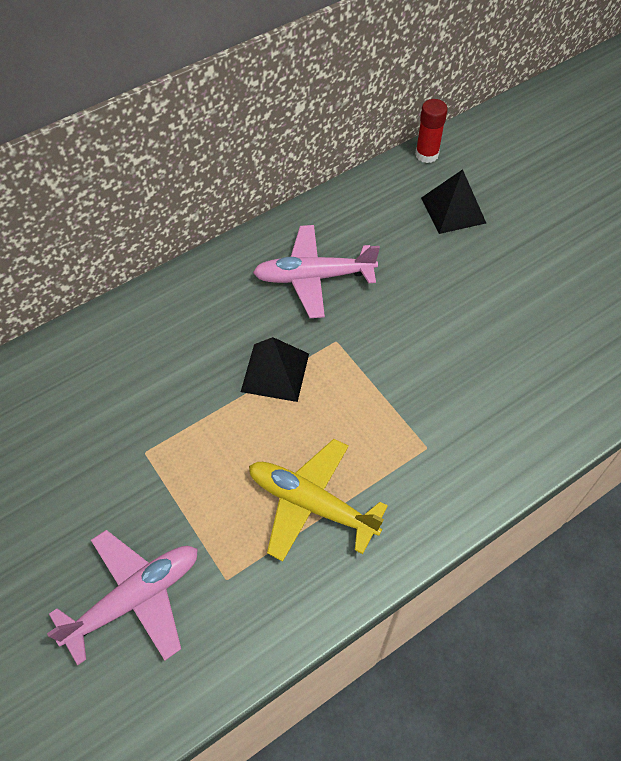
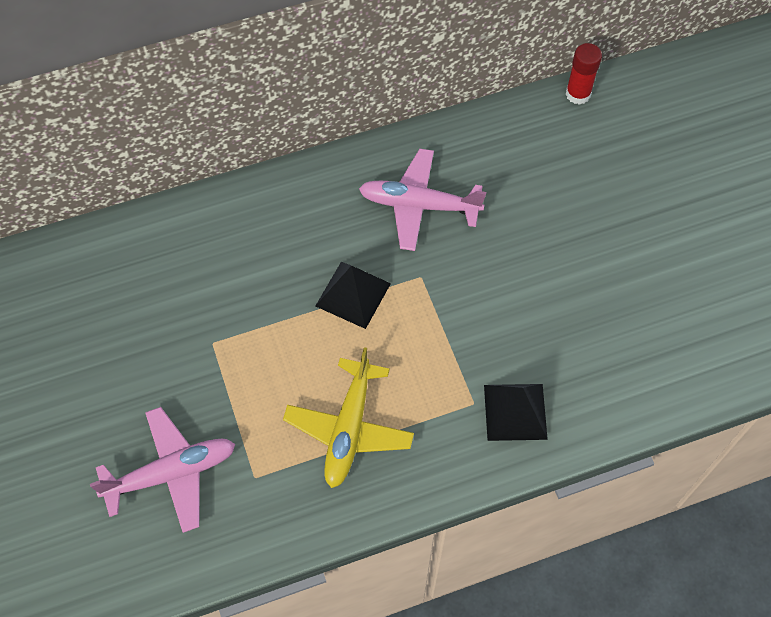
camera: 15 degrees right, 5 degrees up
(311, 504) = (349, 429): yellow plane -> yellow plane turned 120 degrees counterclockwise
(453, 210) = (584, 163): black pyramid -> black pyramid (515, 411)

